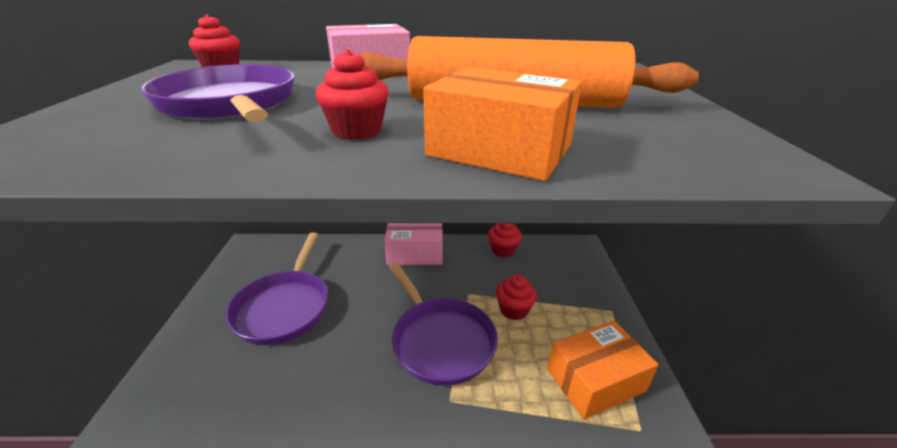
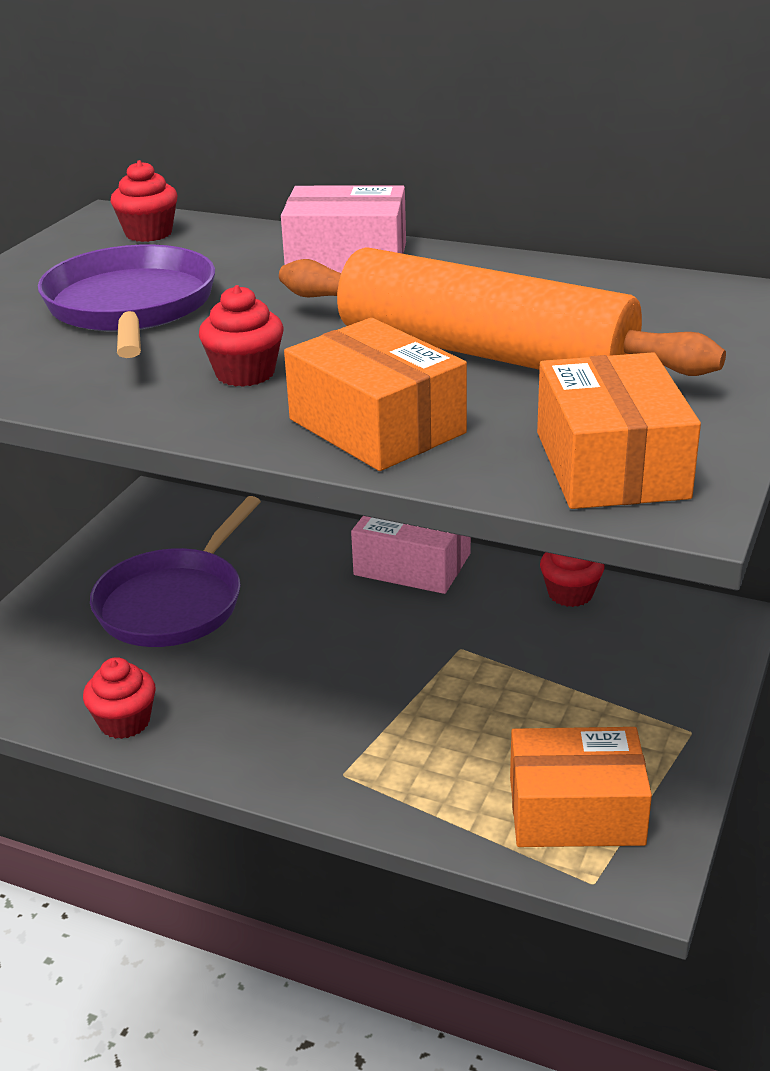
camera: 25 degrees right, 0 degrees up
(440, 340) = (374, 701): purple pan -> none
(514, 310) = (519, 689): red cupcake -> red cupcake (125, 722)
(694, 150) = (611, 465): none -> orange box

